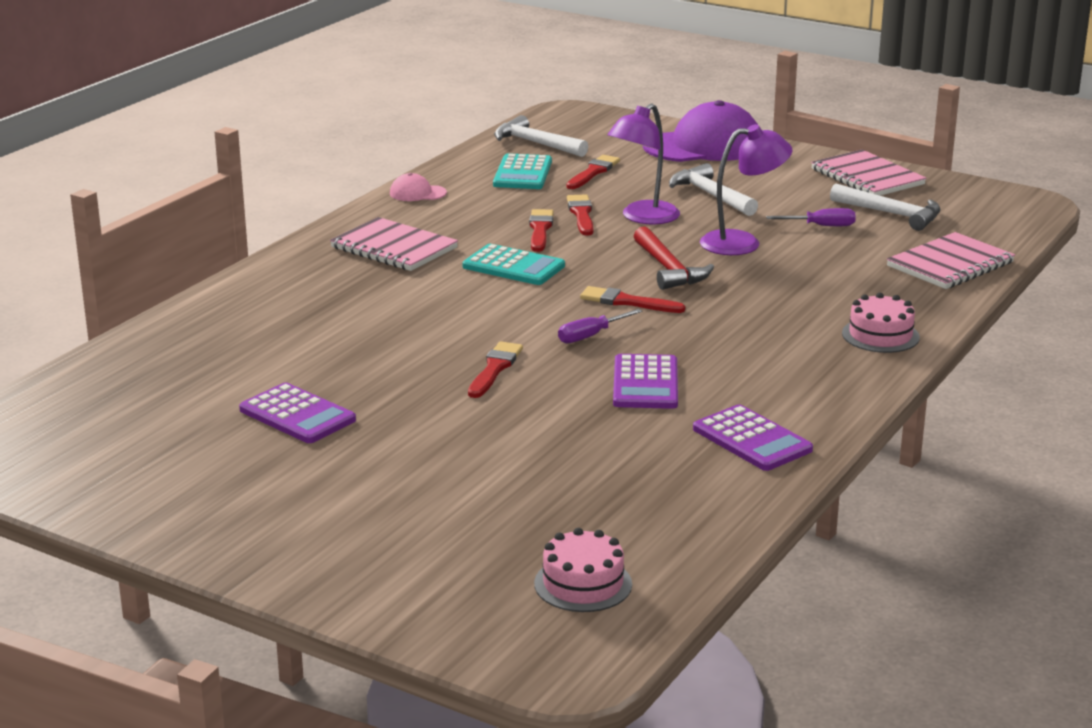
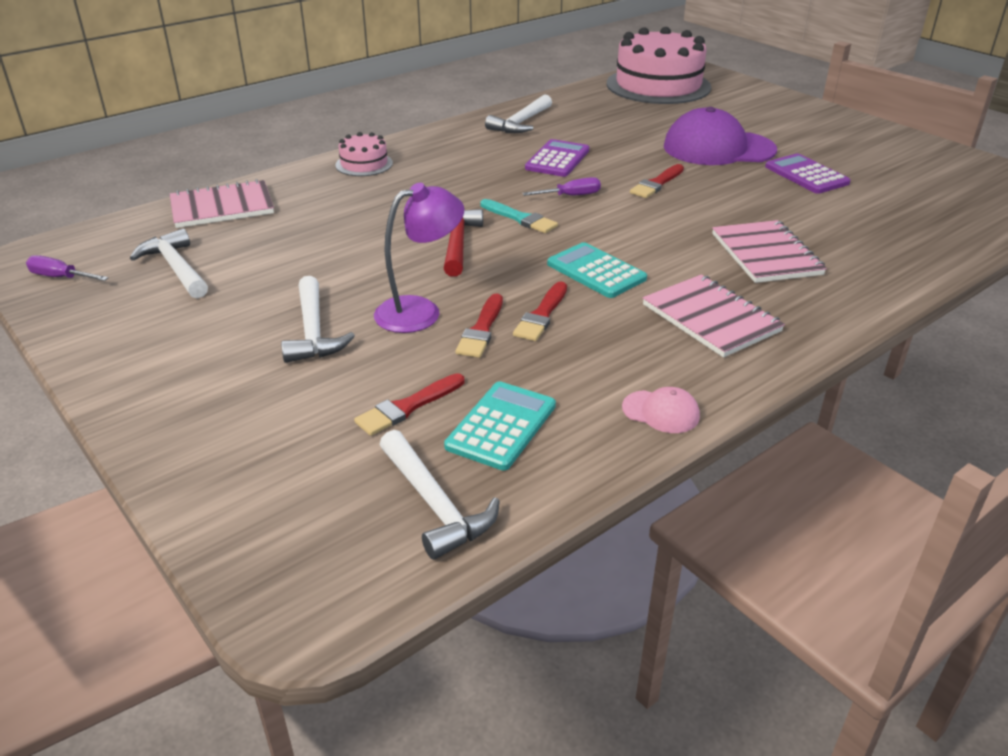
camera: 160 degrees left, 10 degrees up
(583, 584) = (658, 85): pink cake -> pink cake, size x2.20
(627, 302) = (520, 218): red brush -> turquoise brush
(703, 146) = (208, 436): purple cap -> purple cap (718, 148)
(742, 243) = (359, 260): purple lamp -> none
(752, 439) = (521, 123): purple calculator -> white hammer
(822, 226) = (261, 266): purple screwdriver -> purple screwdriver (60, 277)
(867, 177) = (110, 326): pink notebook -> pink notebook (766, 254)

